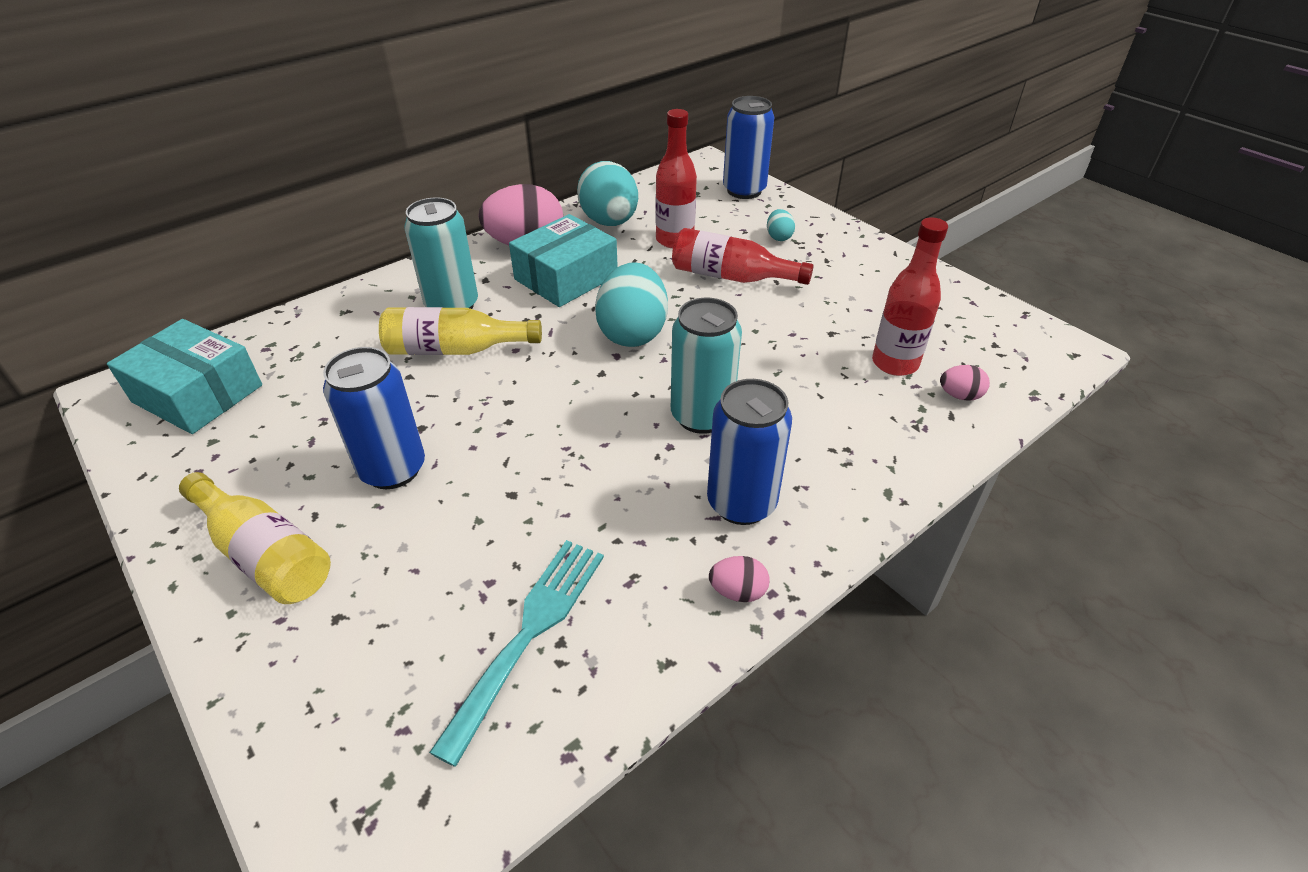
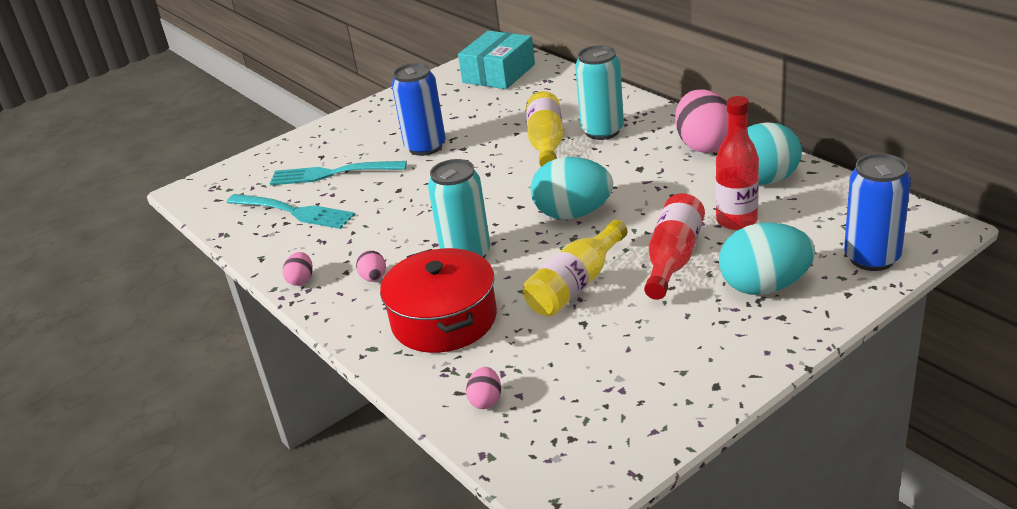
camera: 95 degrees right, 10 degrees down
(265, 554) = (367, 127): yellow bottle -> yellow bottle (576, 285)
(416, 588) = (333, 173): none -> turquoise fork
(566, 277) = (653, 172): turquoise box -> none
(741, 503) = (374, 278): blue can -> pink egg
(779, 237) = (764, 286): turquoise egg -> turquoise egg, size x2.19
(830, 431) = (444, 319): none -> red pot
(895, 363) = (535, 361): red bottle -> none

